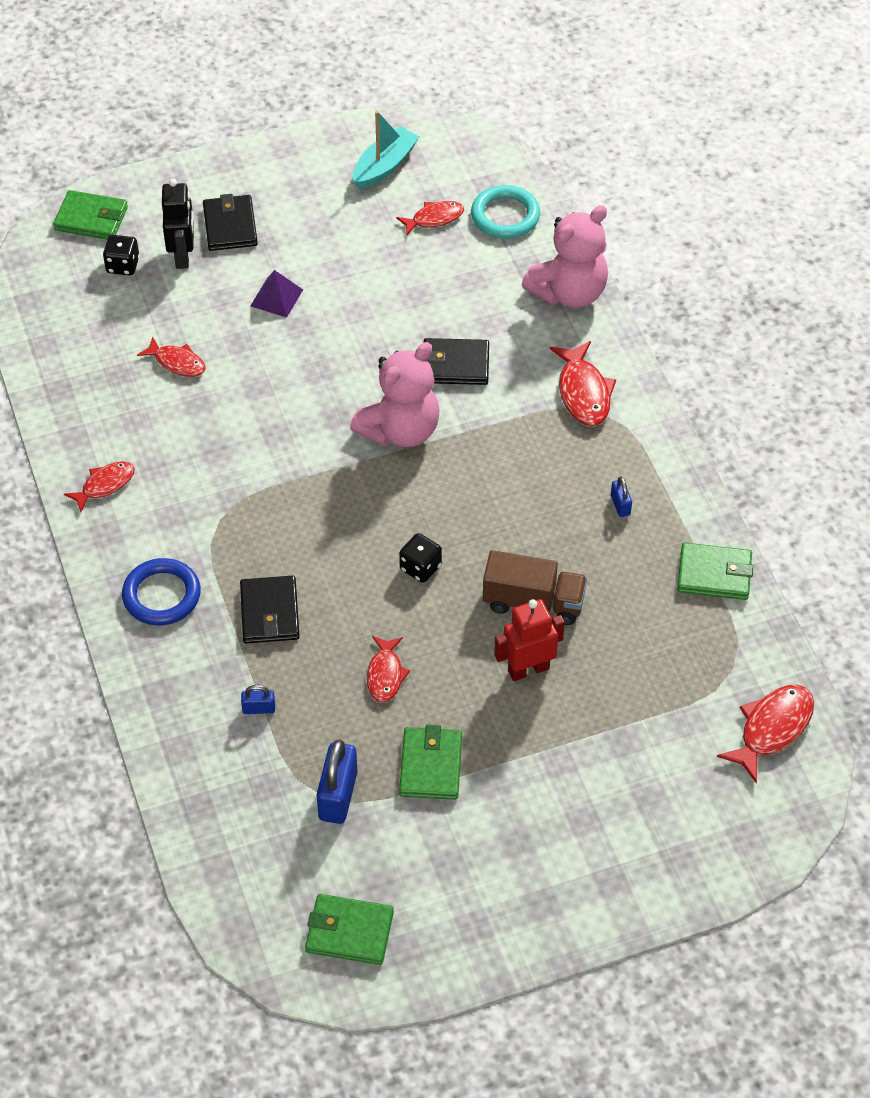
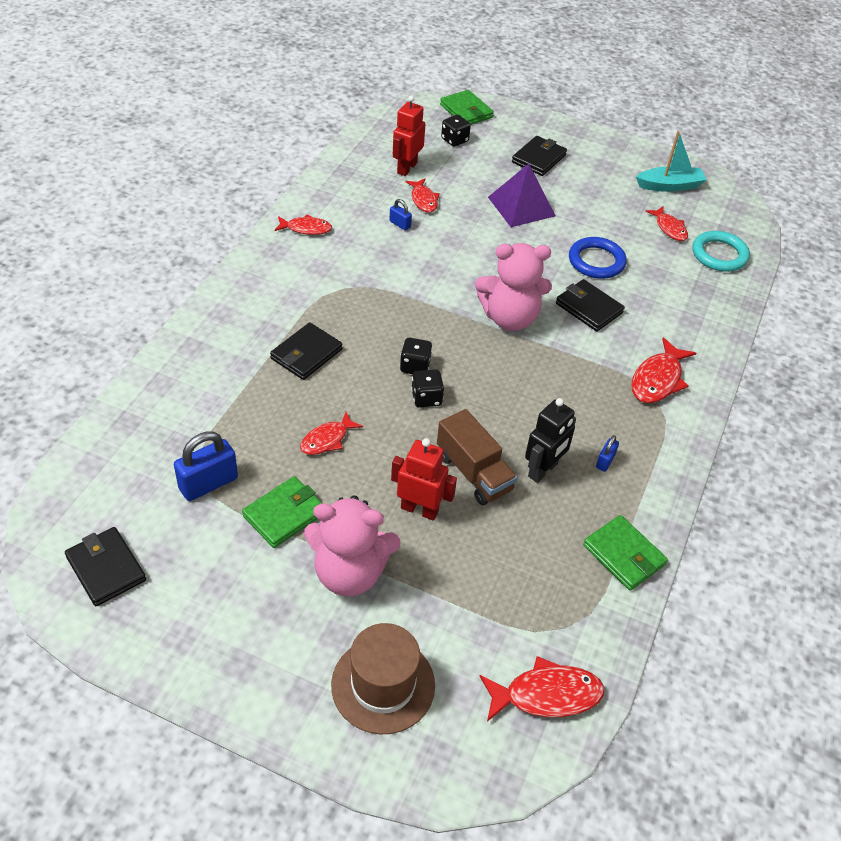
camera: 40 degrees right, 5 degrees down
(115, 337) = (406, 168): none -> red robot
(162, 595) = (261, 301): blue ring -> blue ring (596, 261)
(183, 256) = (493, 156): black robot -> black robot (543, 470)
(259, 709) = (231, 398): blue padlock -> blue padlock (400, 224)
(276, 297) = (521, 206): purple pyramid -> purple pyramid, size x1.63
(349, 932) = (106, 568): green wallet -> black wallet
(376, 546) = (415, 366): none -> black dice
(434, 218) = (669, 228): red fish -> red fish turned 45 degrees clockwise
(569, 292) = (715, 320): pink teddy bear -> pink teddy bear (350, 572)
(657, 824) = (383, 685): none -> brown hat

